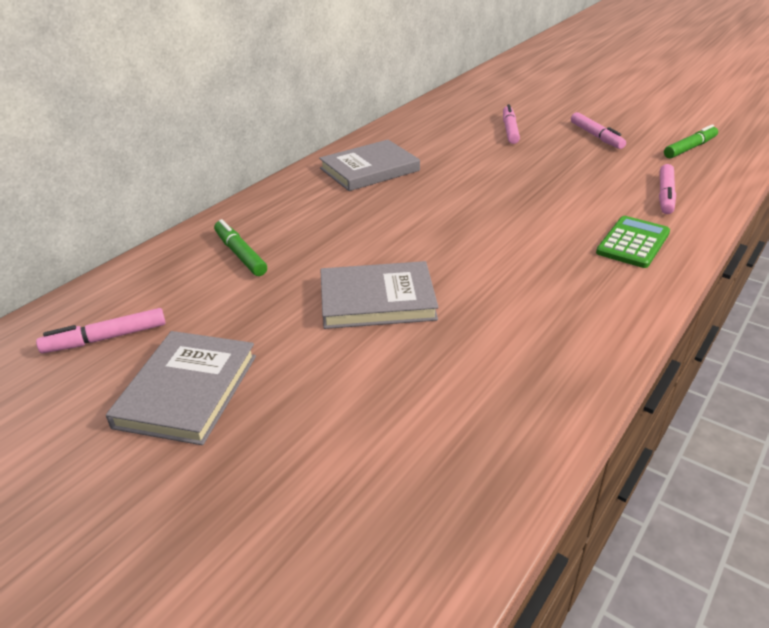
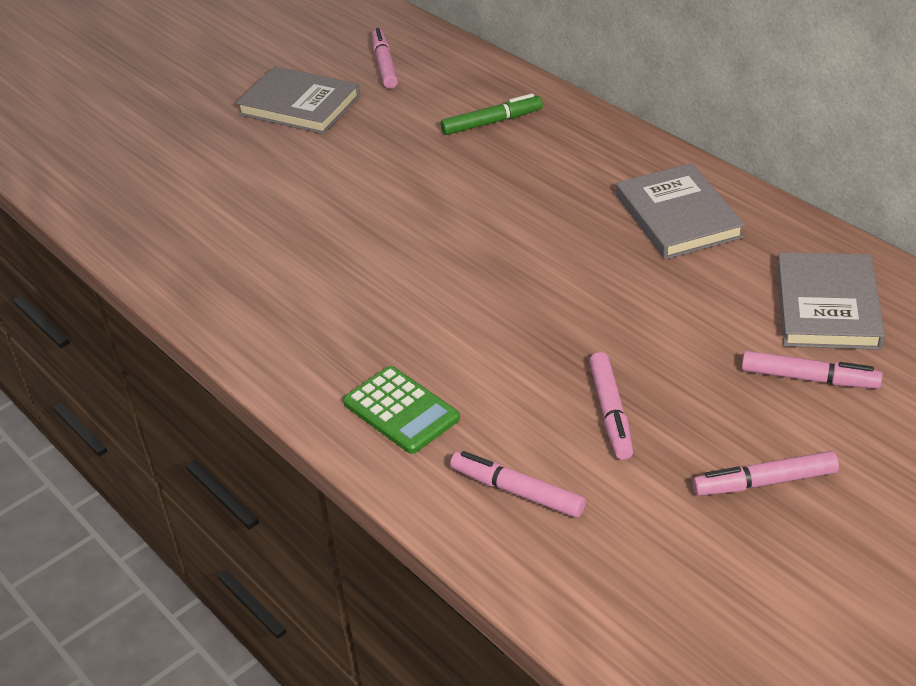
camera: 105 degrees right, 5 degrees up
(377, 300) = (373, 200): grey book -> grey book (827, 306)
(576, 175) = (611, 412): none -> pink marker
(689, 148) = (689, 598): green marker -> none

